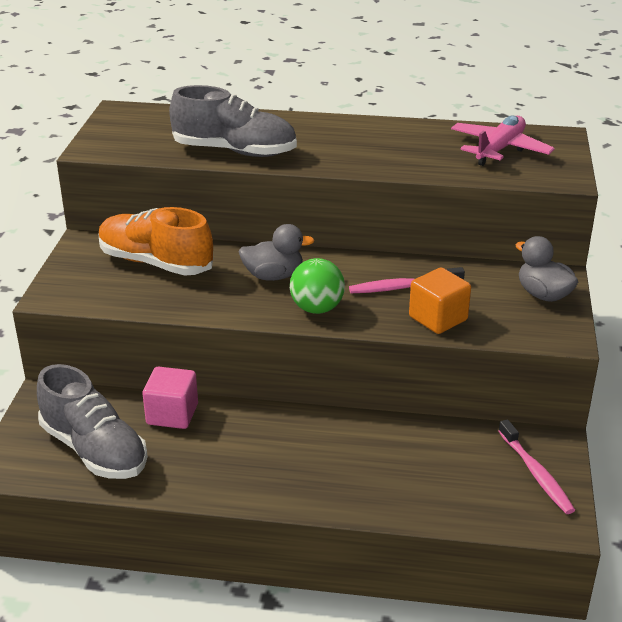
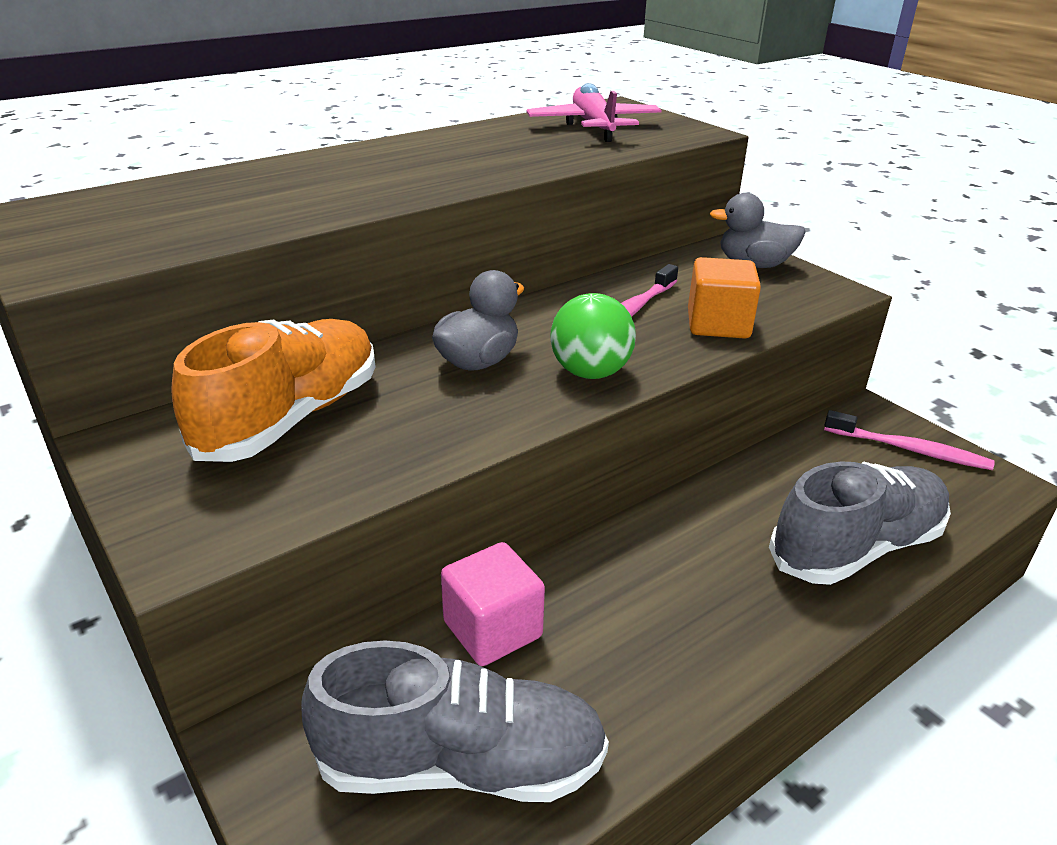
camera: 45 degrees left, 0 degrees up
(155, 263) = (291, 417): orange shoe -> orange shoe turned 135 degrees clockwise
(235, 151) = (306, 206): grey shoe -> grey shoe (856, 547)

